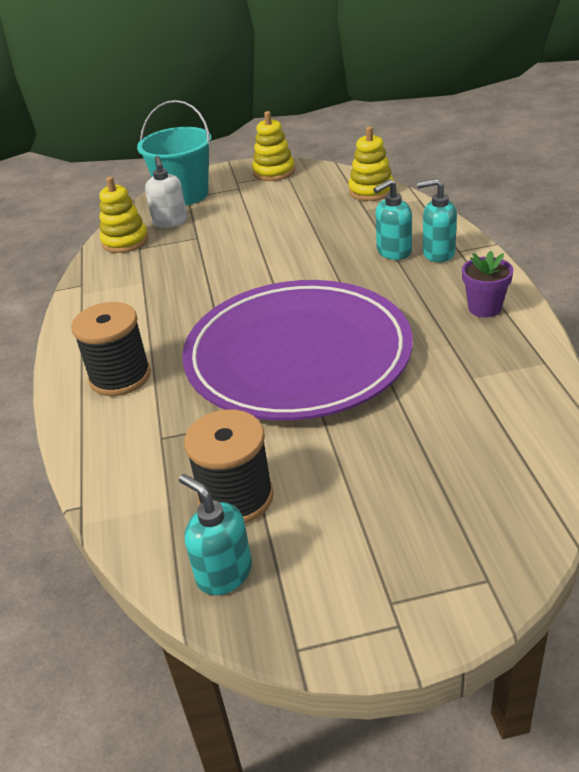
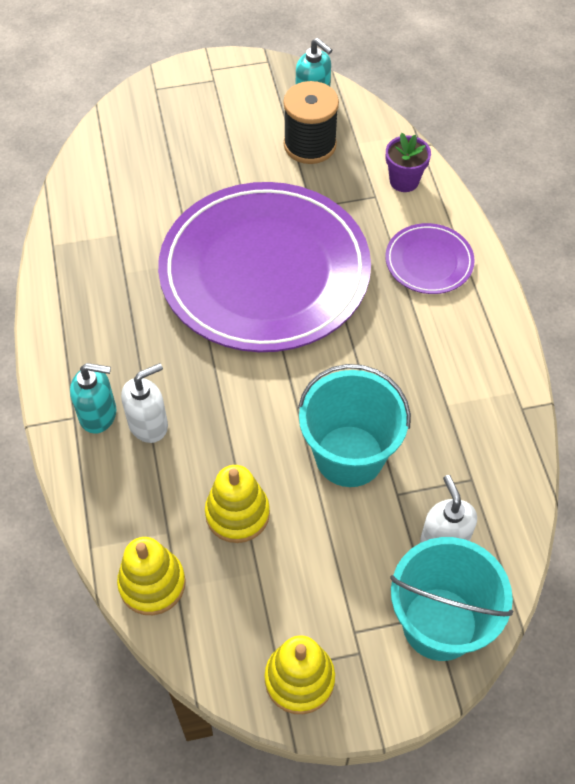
camera: 175 degrees right, 20 degrees up
(120, 377) = (429, 262): black spool -> purple plate
(125, 241) = (496, 498): yellow stacking toy -> yellow stacking toy (237, 514)
(229, 250) = (349, 456): none -> turquoise bucket
(393, 252) = (148, 424): turquoise soap dispenser -> white soap dispenser
(484, 308) = (78, 317): purple flower pot -> purple flower pot (404, 181)

